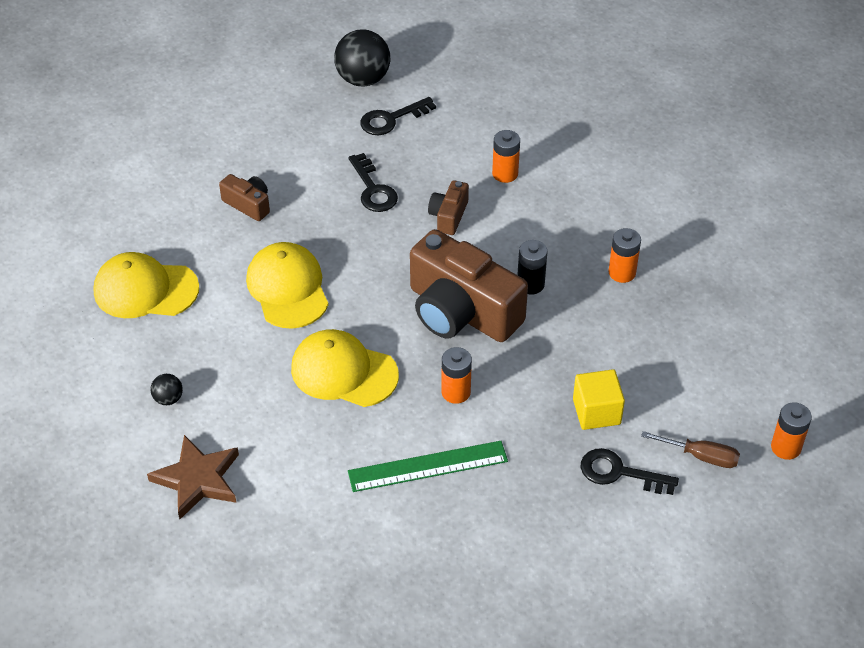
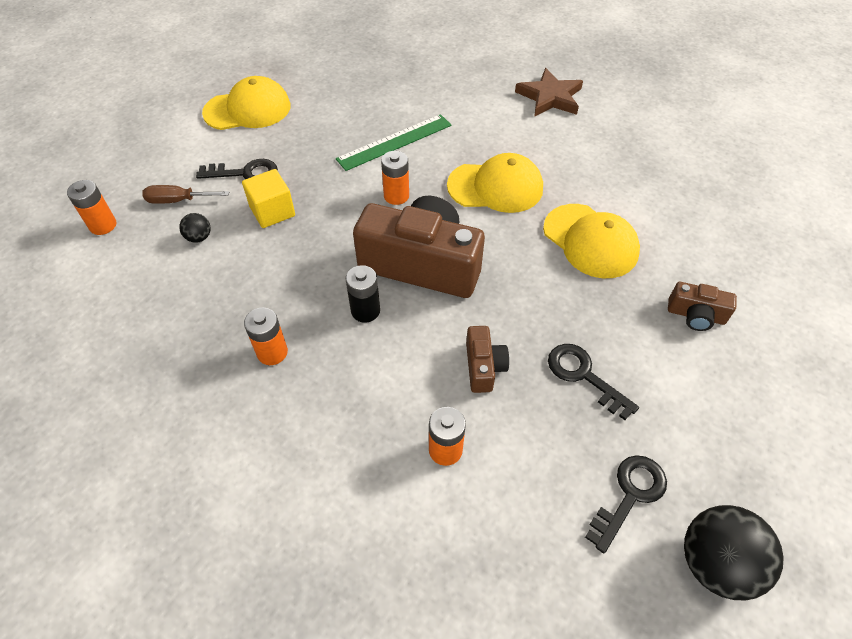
camera: 160 degrees right, 5 degrees up
(145, 290) = (707, 206): yellow cap -> yellow cap (248, 109)
(168, 399) = (612, 135): black ball -> black ball (199, 237)

